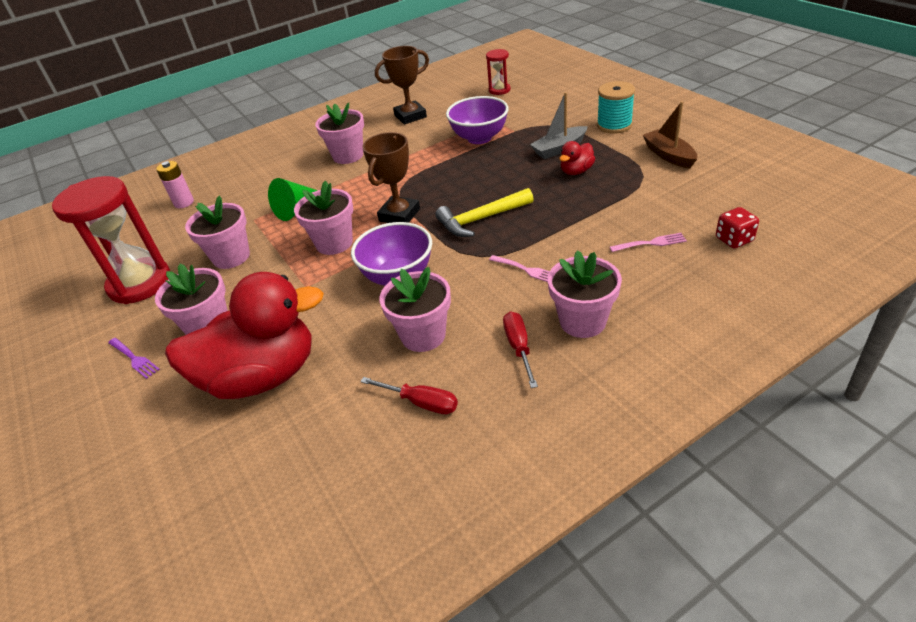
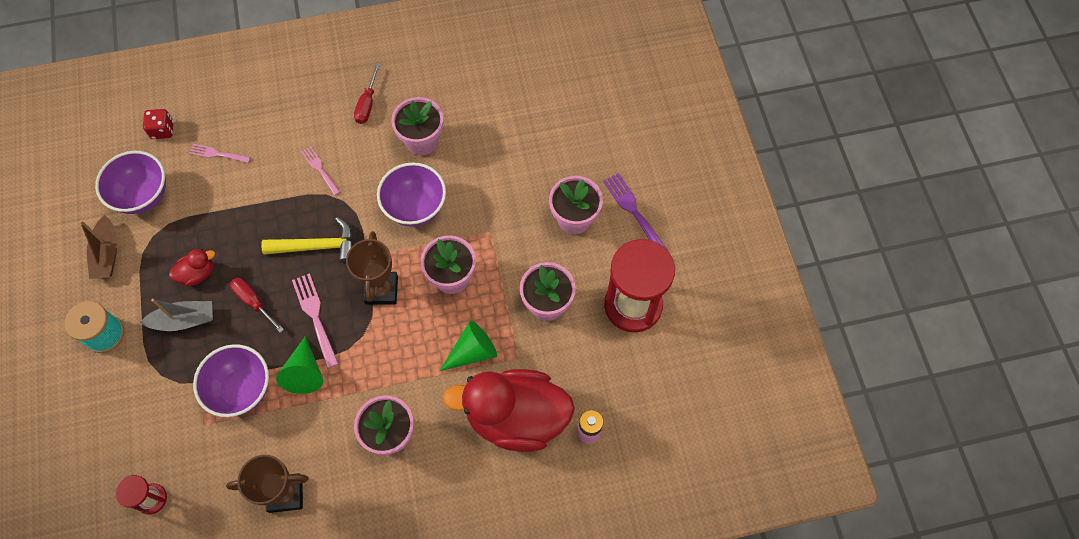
camera: 165 degrees left, 25 degrees up
(134, 359) = (633, 211): purple fork -> purple fork, size x1.55
(262, 376) = (540, 153): red duck -> red duck (516, 417)
(399, 215) = (381, 290): brown trophy -> brown trophy turned 45 degrees counterclockwise
(420, 402) = (446, 90): red screwdriver -> red screwdriver (254, 302)
(436, 158) = (304, 372): none -> green cone
(450, 184) = (315, 316): none -> pink fork
(582, 321) = (316, 106): pink flower pot -> none
(686, 193) = (143, 195): none -> purple bowl

